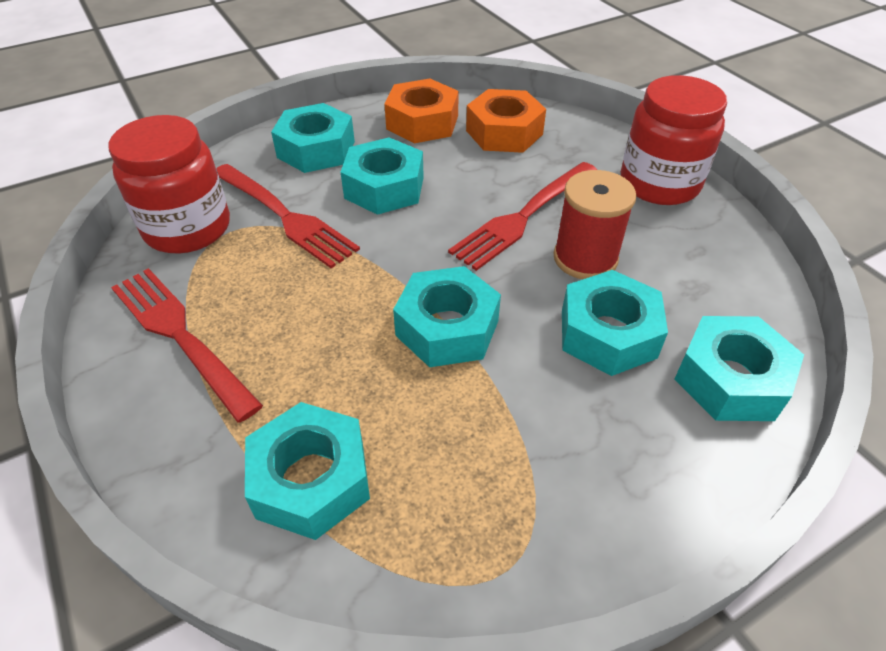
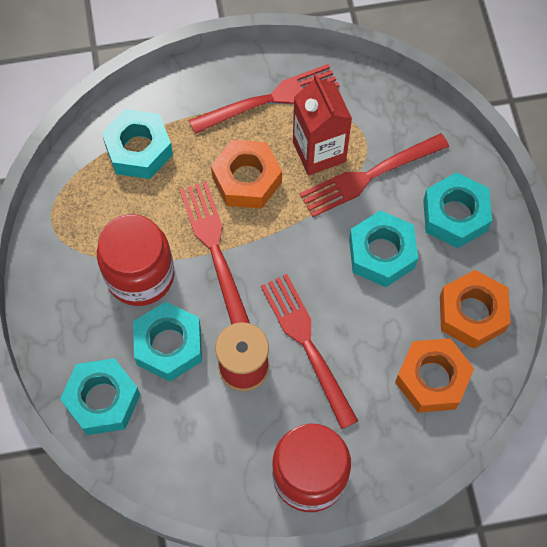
camera: 110 degrees right, 20 degrees up
(187, 228) = (378, 112): red jar -> red jar (140, 275)
(260, 265) = (319, 152): none -> red carton
(326, 325) = (246, 179): none -> orange nut
(447, 328) = (214, 249): turquoise nut -> red fork

